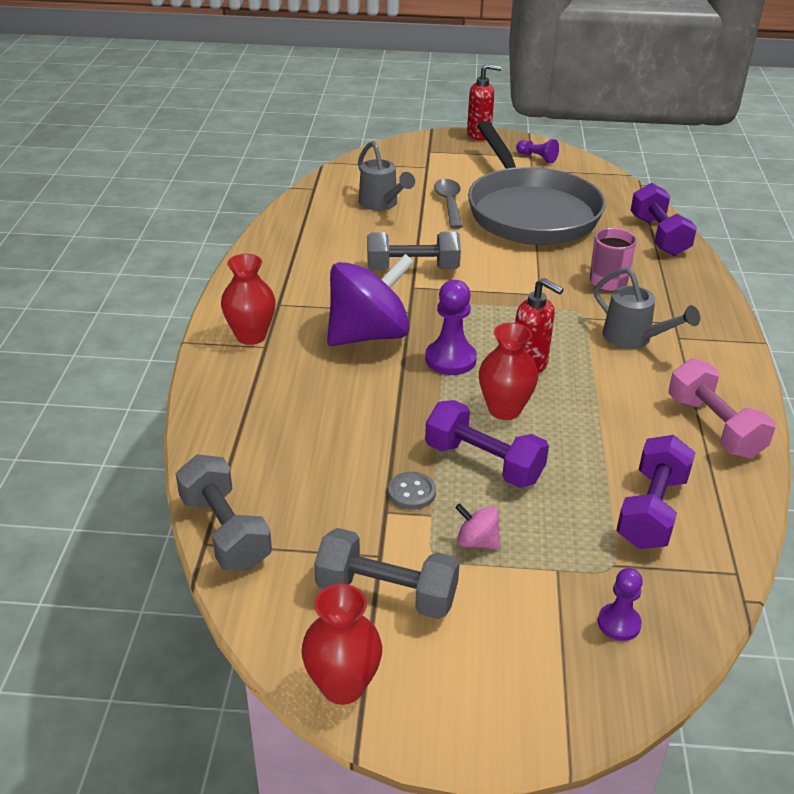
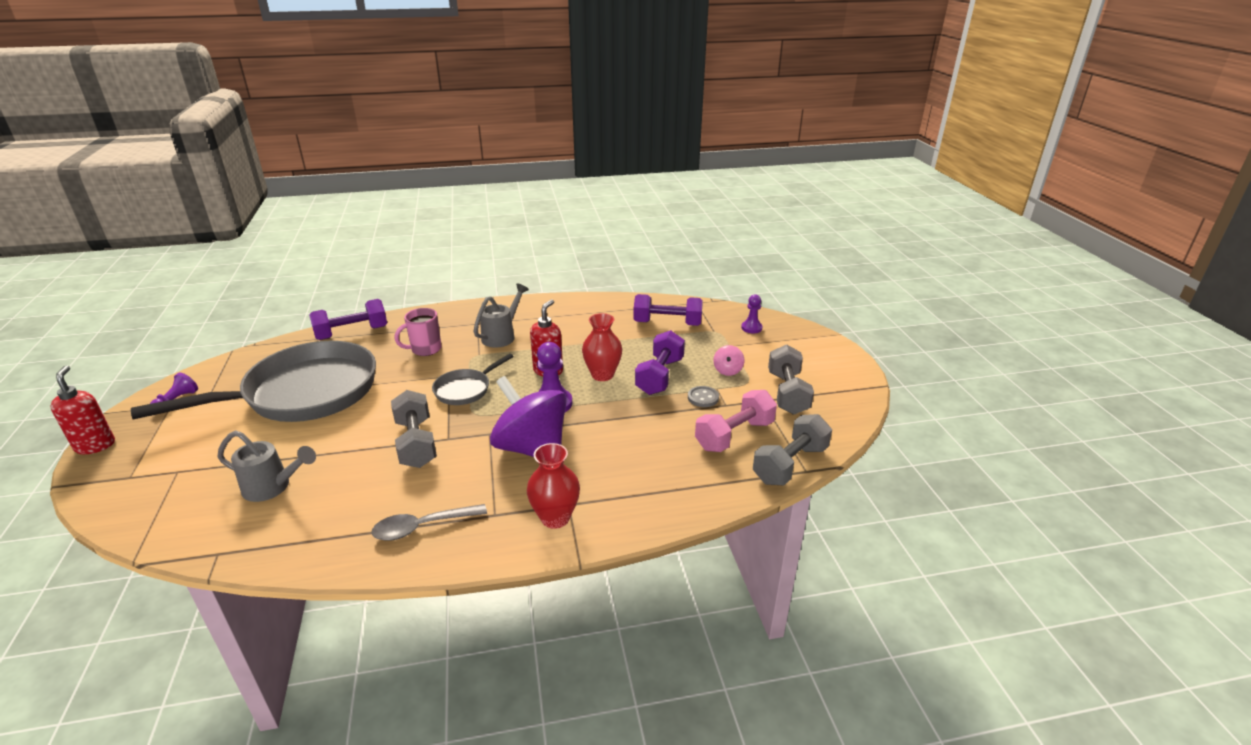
camera: 105 degrees left, 5 degrees down
(343, 686) = (856, 396): red vase -> none
(382, 204) = (273, 487): grey watering can -> grey watering can turned 60 degrees clockwise
(449, 203) = (278, 442): grey spoon -> grey spoon (422, 527)
(504, 302) = (465, 389): none -> grey pan
(714, 427) = (586, 309): pink dumbbell -> pink dumbbell (734, 435)

